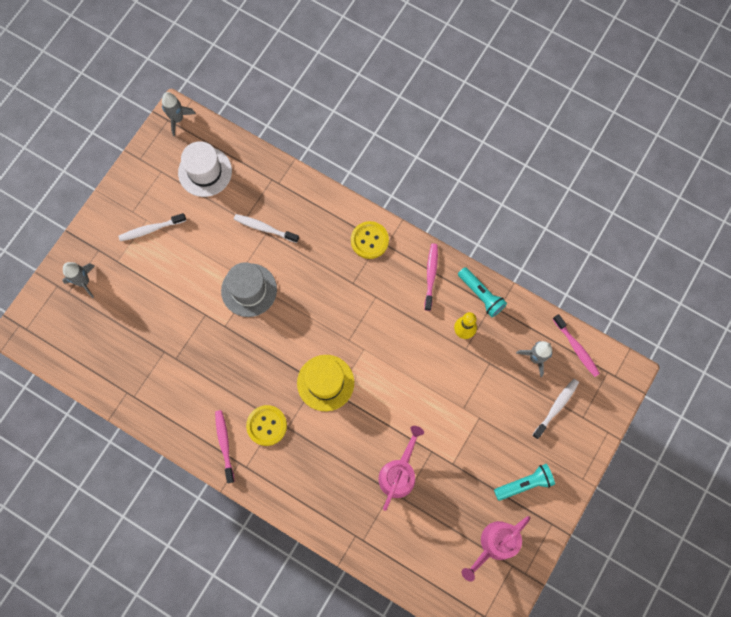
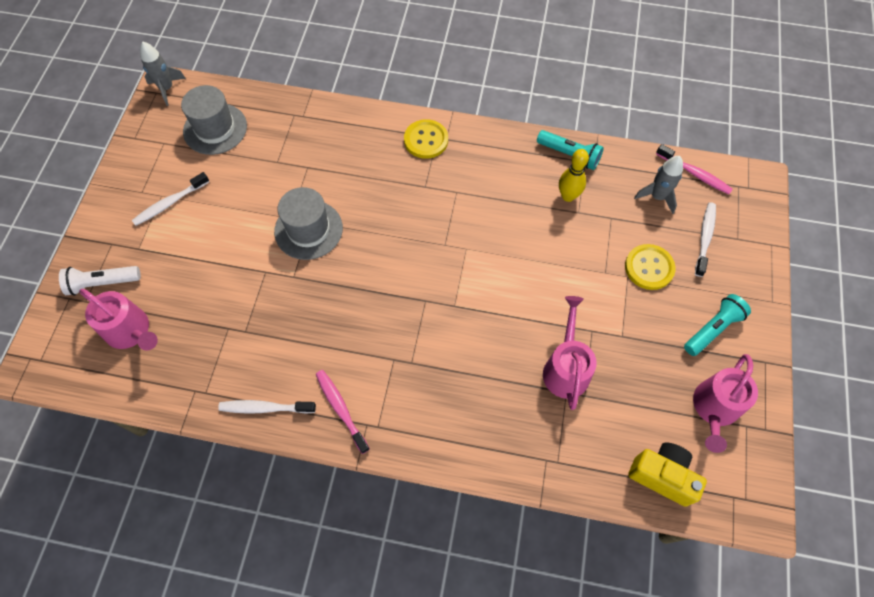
camera: 20 degrees left, 10 degrees down
(84, 282) = (102, 283): grey rocket -> white flashlight
(94, 329) = (131, 331): none -> pink watering can
(205, 172) = (215, 129): white hat -> grey hat
(264, 228) = (303, 163): white toothbrush -> white toothbrush (265, 408)
(266, 425) = (385, 369): yellow button -> yellow button (649, 268)
(325, 382) = (437, 298): yellow hat -> none
(431, 275) = (507, 153): pink toothbrush -> none
(432, 578) = (662, 476): none -> yellow camera

